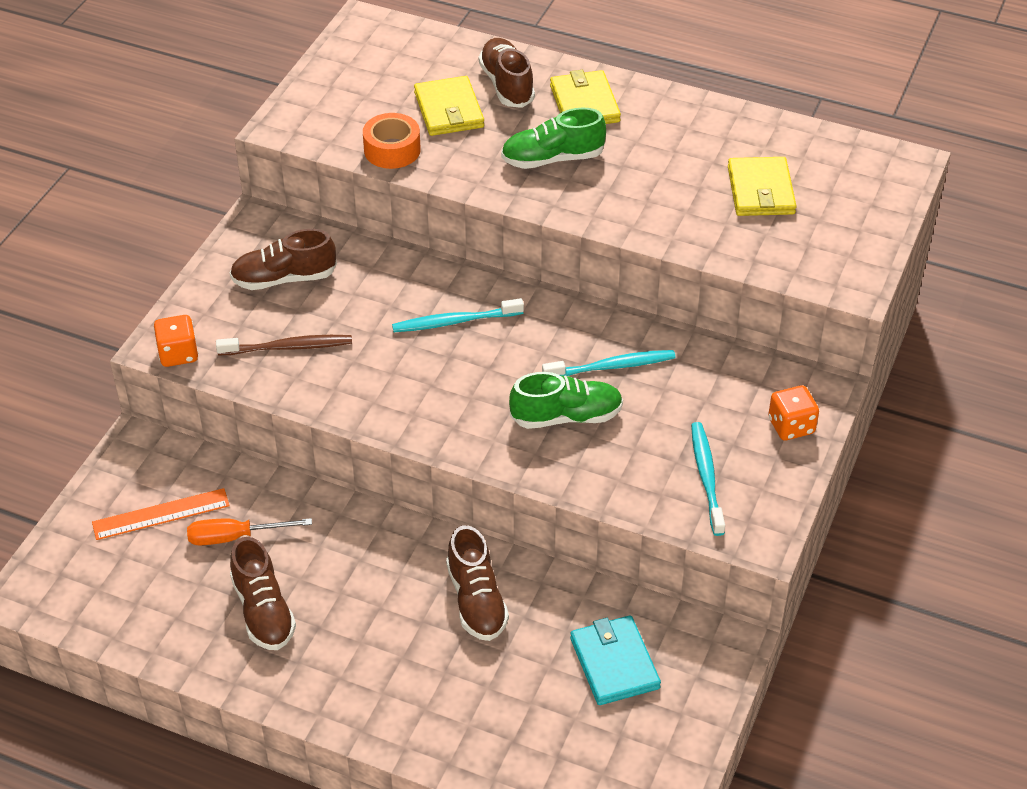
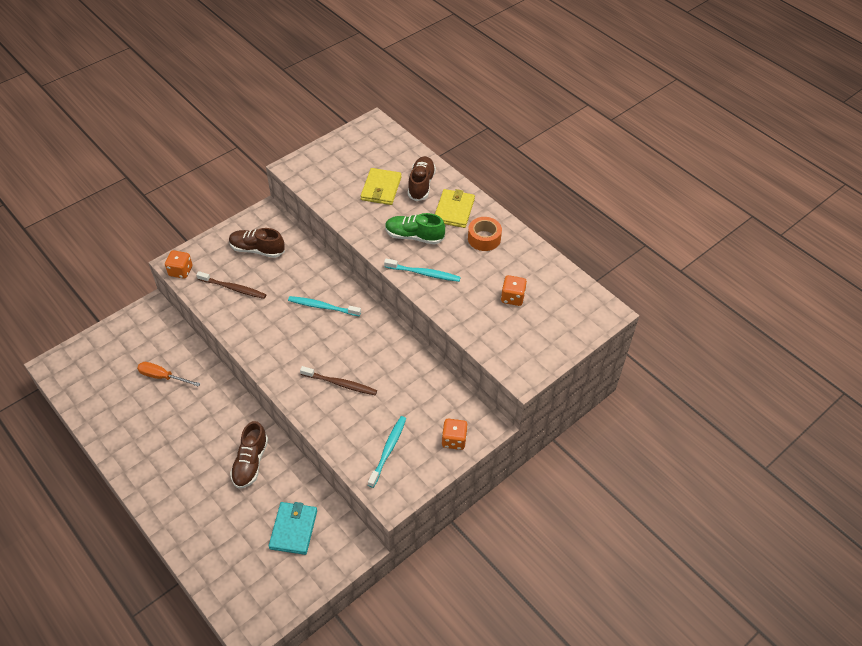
camera: 25 degrees right, 5 degrees up
(161, 514) = (138, 350): orange ruler -> none
(263, 611) = (149, 422): brown shoe -> none
(392, 150) = (336, 201): orange tape -> orange tape (484, 238)
(566, 417) = (341, 384): green shoe -> brown toothbrush
(612, 366) = (384, 365): turquoise toothbrush -> turquoise toothbrush (424, 273)
(761, 191) = (512, 297): yellow wallet -> orange dice

